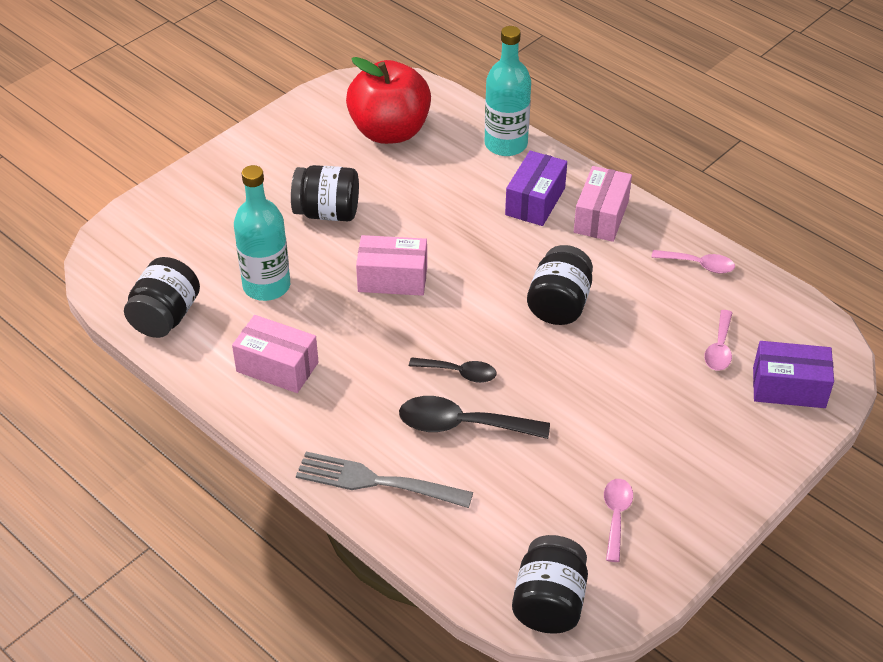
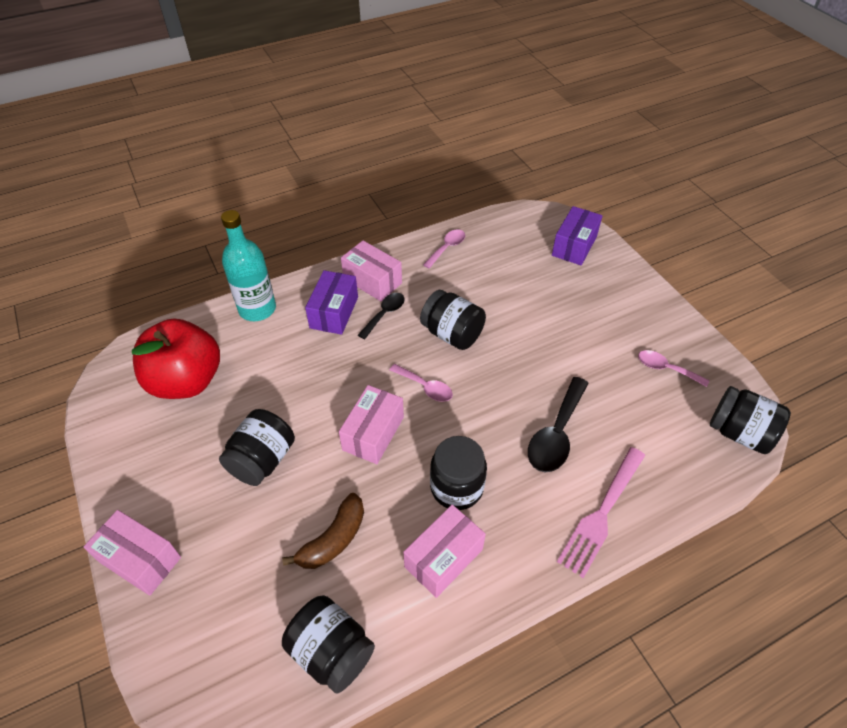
camera: 70 degrees left, 5 degrees up
(203, 176) = (140, 559): none -> pink box
(266, 286) = (333, 539): turquoise bottle -> brown banana
(357, 358) = (456, 487): none -> black jar
(378, 481) = (602, 512): grey fork -> pink fork
(459, 373) = (500, 419): black spoon -> black spoon (384, 314)
(535, 201) = (334, 312): purple box -> purple box turned 60 degrees clockwise
(719, 348) = (528, 265): pink spoon -> pink spoon (425, 387)

